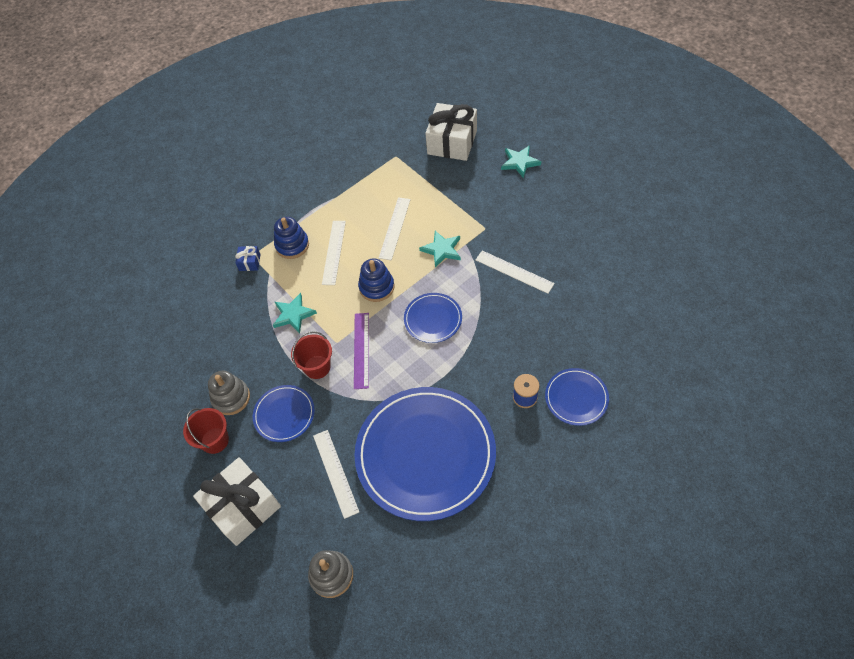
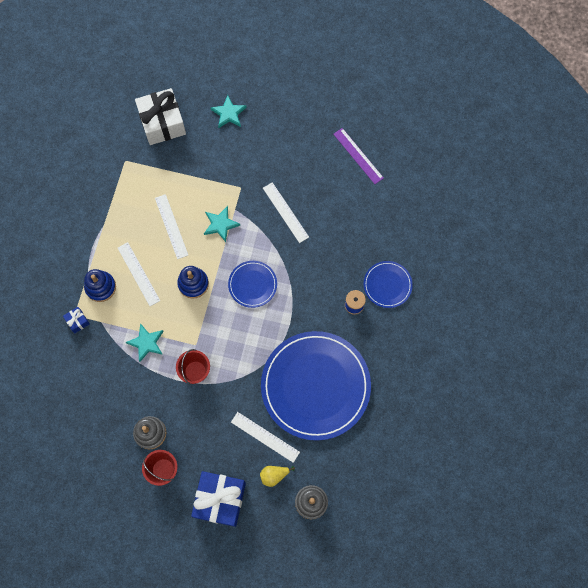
camera: 40 degrees left, 15 degrees up
(243, 507) = (220, 500): white gift -> blue gift
(284, 414) = (198, 420): blue plate -> none
(315, 519) = (274, 475): none -> yellow pear
(361, 350) = (218, 339): purple ruler -> purple ruler (358, 156)
(514, 271) = (285, 212): white ruler -> white ruler turned 60 degrees clockwise

